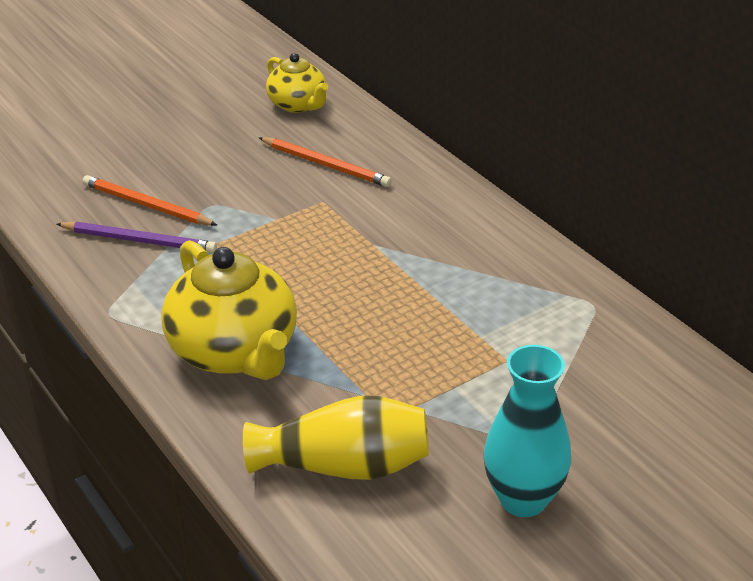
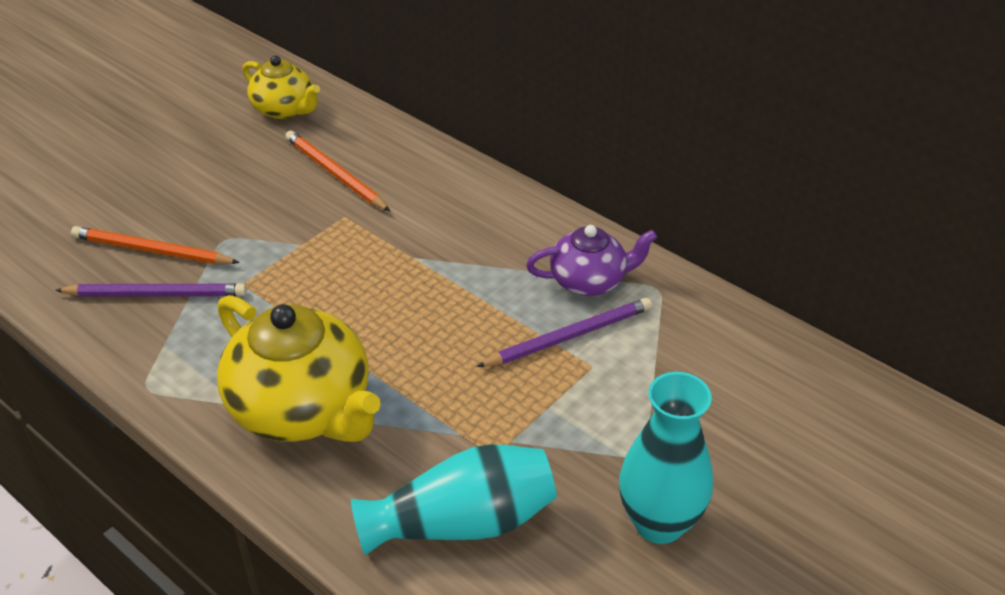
camera: 15 degrees left, 5 degrees up
(326, 165) = (335, 174): orange pencil -> orange pencil turned 150 degrees counterclockwise
(344, 466) = (462, 522): yellow vase -> turquoise vase
(494, 332) = (569, 336): none -> purple pencil
(530, 288) = (589, 281): none -> purple teapot

